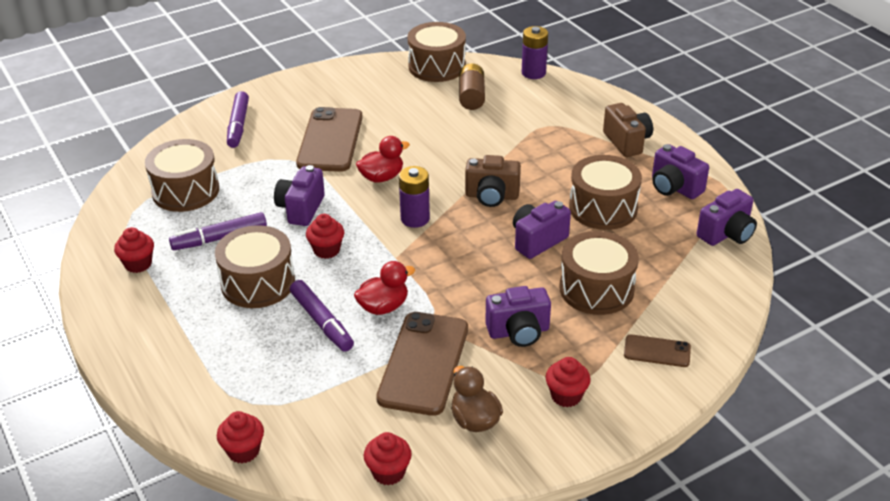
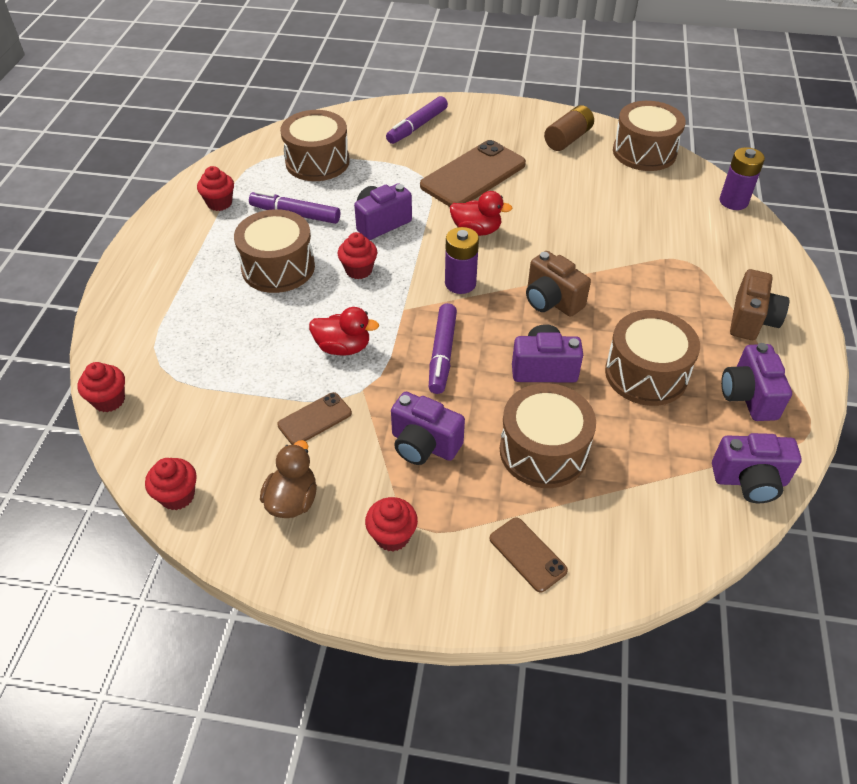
camera: 40 degrees right, 10 degrees up
(322, 322) = (283, 330): purple marker -> purple marker (442, 354)
(424, 363) = (315, 419): brown phone -> brown phone, size x0.50
(471, 97) = (644, 196): brown battery -> brown battery (568, 139)

